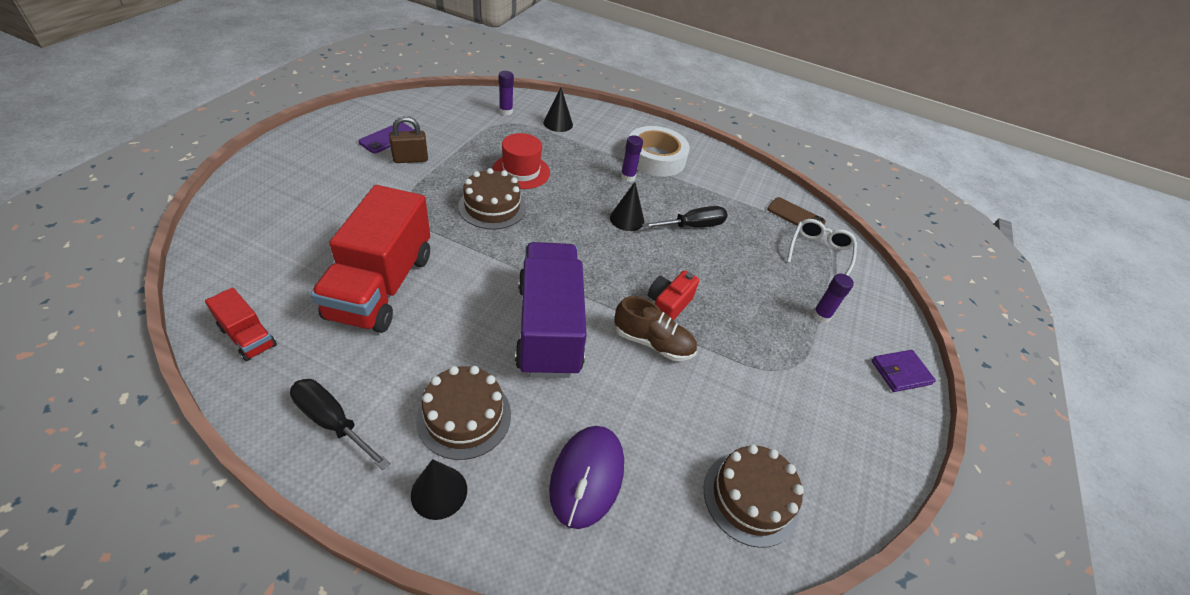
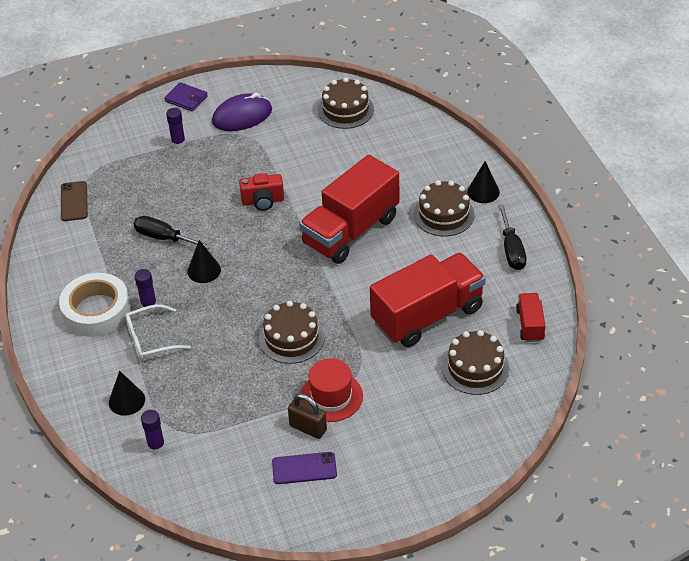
camera: 125 degrees left, 0 degrees up
(289, 263) = (475, 368): none -> brown cake
(521, 171) = (229, 361): red hat -> red hat (331, 396)
(549, 327) = (351, 231): purple truck -> red truck
(587, 477) = (410, 158): purple mouse -> purple mouse (242, 116)
(653, 342) = (301, 189): brown shoe -> none
(819, 252) = (107, 172): white glasses -> white glasses (150, 339)

